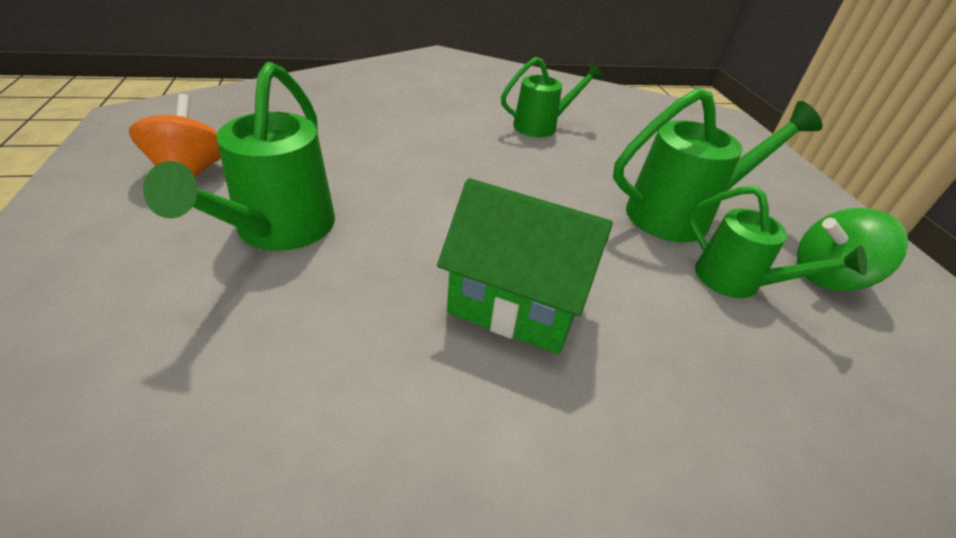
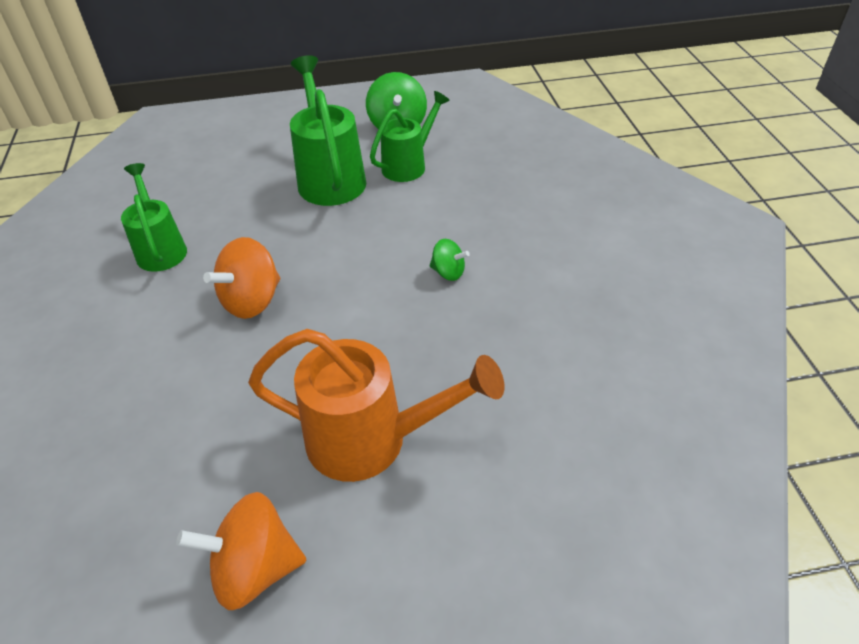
camera: 85 degrees left, 5 degrees up
(279, 230) = (371, 440): green watering can -> orange watering can
(474, 168) = (252, 301): none -> orange spinning top
(516, 304) = (448, 272): green house -> green spinning top

